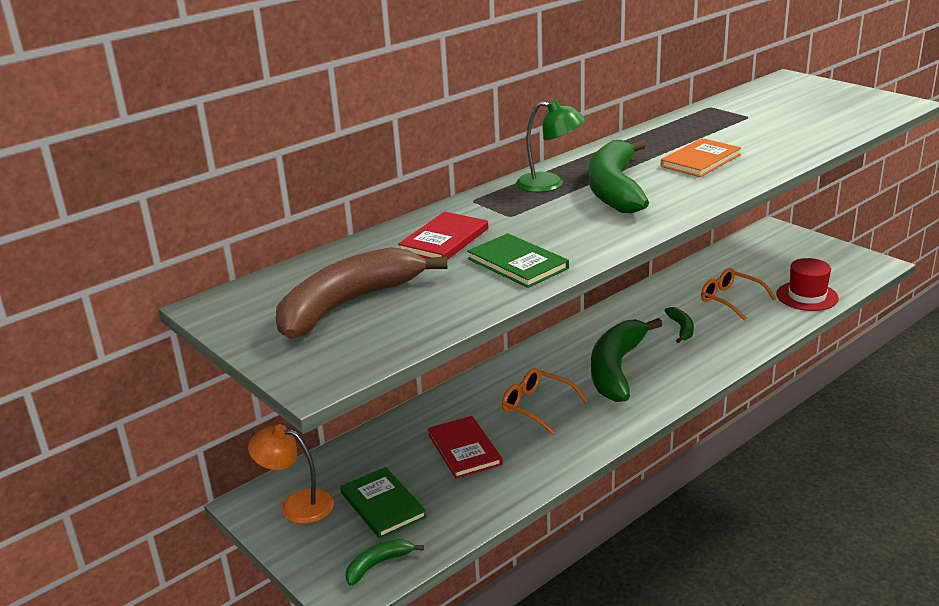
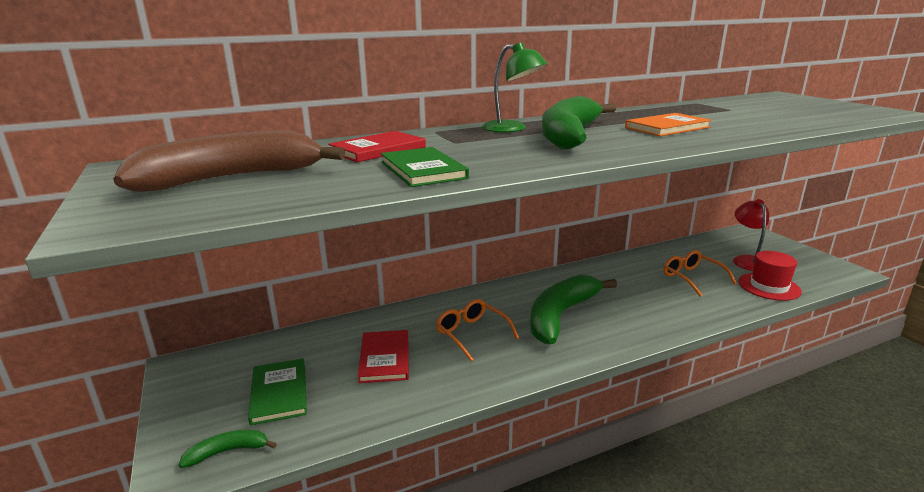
camera: 15 degrees right, 5 degrees down
(297, 504) = (212, 375): orange lamp -> none
(681, 329) = (636, 293): green banana -> none
(779, 267) = (748, 260): none -> red lamp

